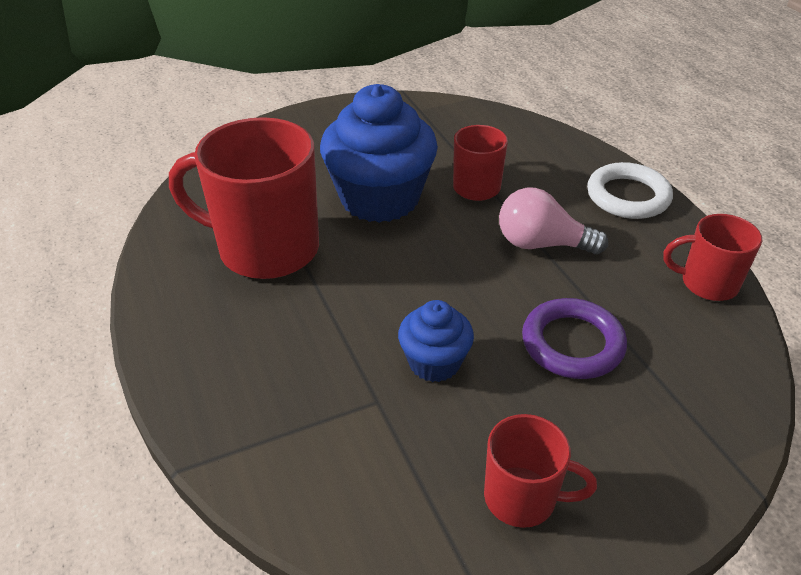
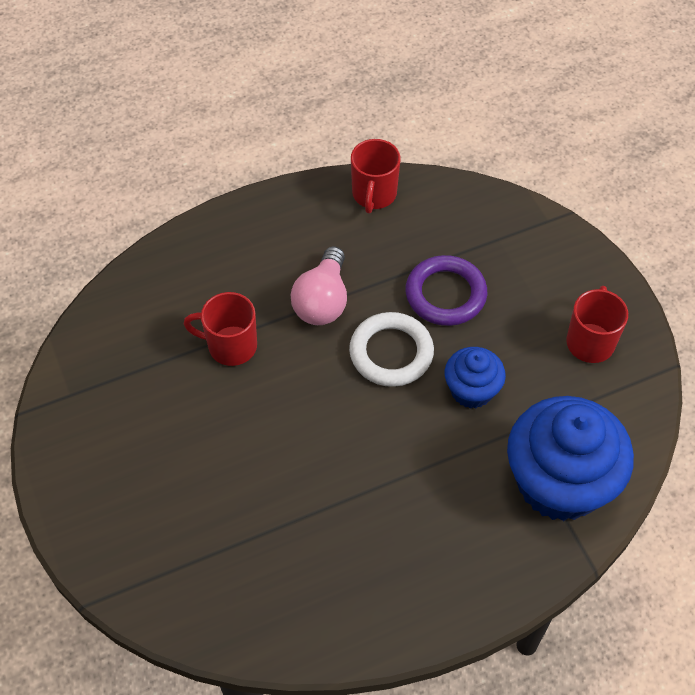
camera: 90 degrees left, 15 degrees up
(266, 249) = (327, 536): red mug -> none
(380, 198) = (246, 434): blue cupcake -> blue cupcake (559, 482)
(628, 196) = (253, 225): white ring -> white ring (391, 353)

